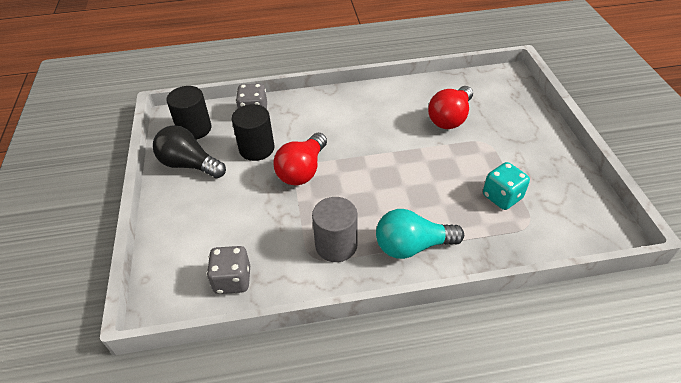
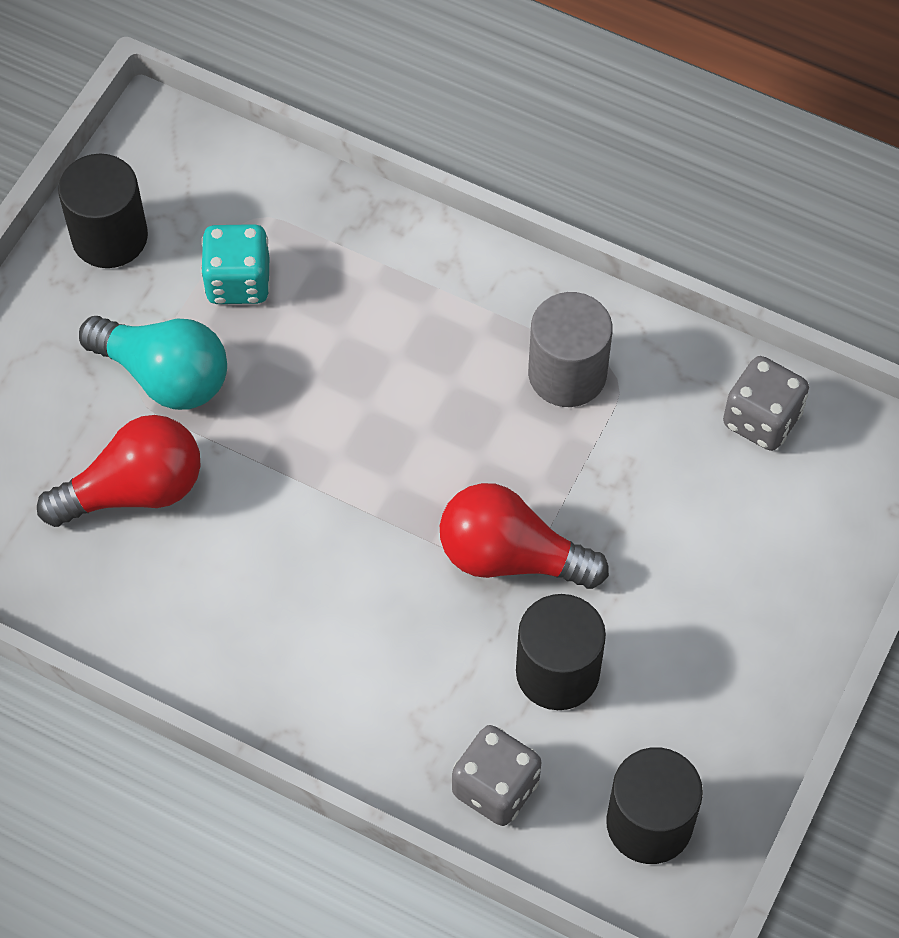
camera: 145 degrees left, 15 degrees up
(189, 164) = (710, 719): black light bulb -> none
(302, 170) = (510, 556): red light bulb -> red light bulb turned 135 degrees counterclockwise
(412, 246) = (456, 298): turquoise light bulb -> turquoise light bulb (165, 376)
(567, 182) = (109, 237): none -> black cylinder

